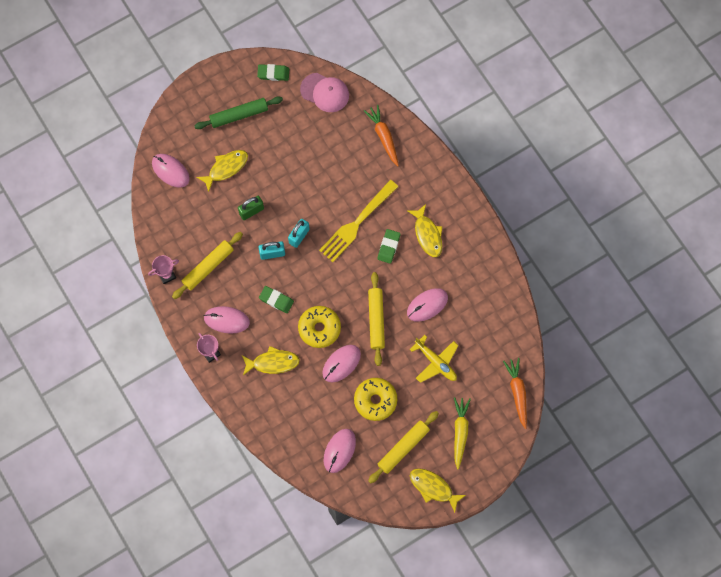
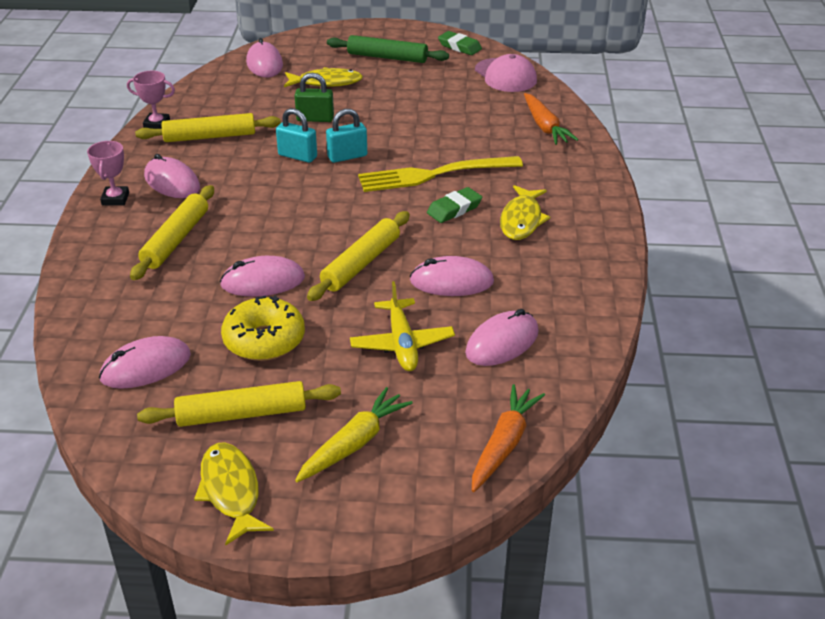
camera: 35 degrees right, 35 degrees down
(272, 362) = (176, 240): yellow fish -> yellow rolling pin
(276, 300) = (252, 192): green eraser -> none
(319, 328) = (275, 237): yellow donut -> none
(383, 137) = (545, 127): orange carrot -> orange carrot turned 150 degrees clockwise
(477, 332) = (502, 342): none -> pink mouse

